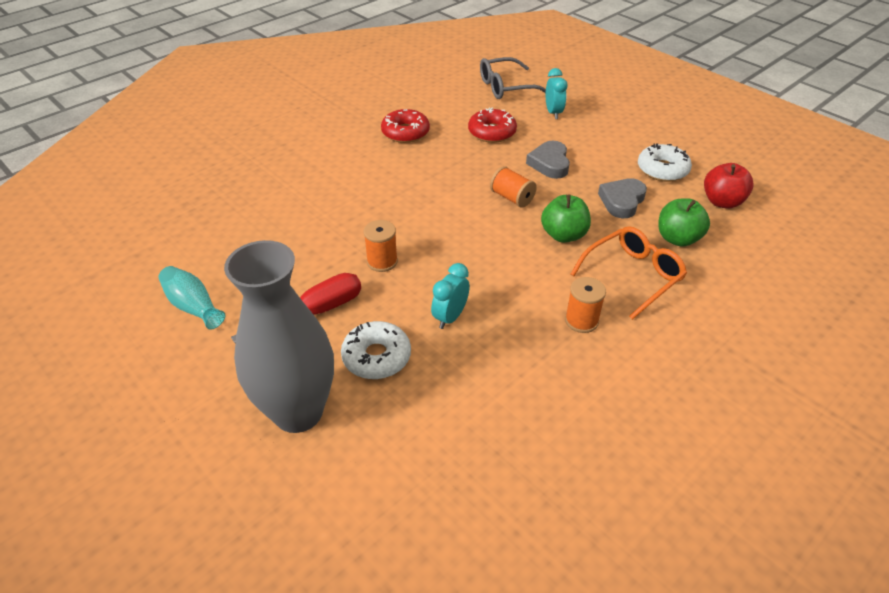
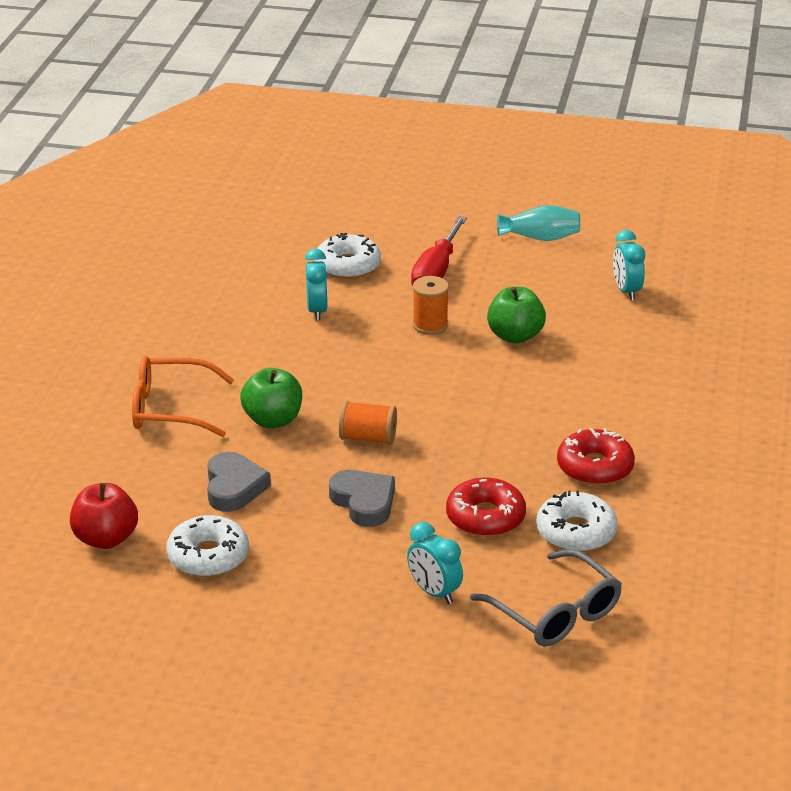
camera: 145 degrees right, 10 degrees down
(218, 226) = (626, 291): none -> turquoise clock
(298, 412) = (366, 221): grey vase -> none
(455, 110) = (576, 532): none -> white donut
(506, 87) = (555, 613): grey glasses -> grey glasses turned 105 degrees clockwise
(581, 321) = (196, 352): orange spool -> none
(633, 275) = (170, 409): orange glasses -> orange glasses turned 75 degrees clockwise
(677, 239) = (141, 467): green apple -> green apple (515, 336)

